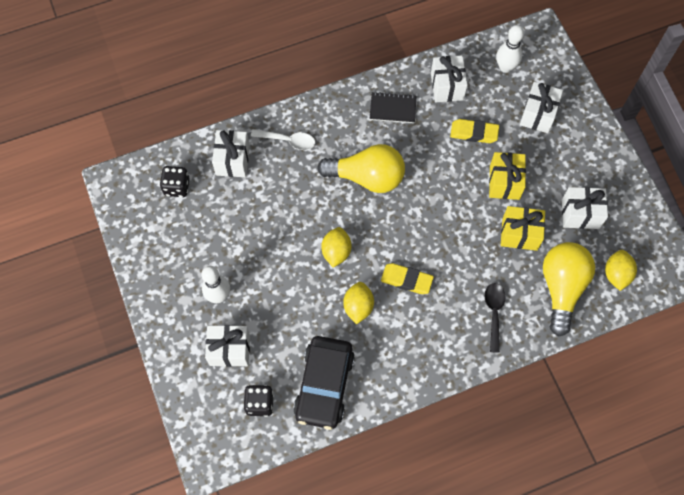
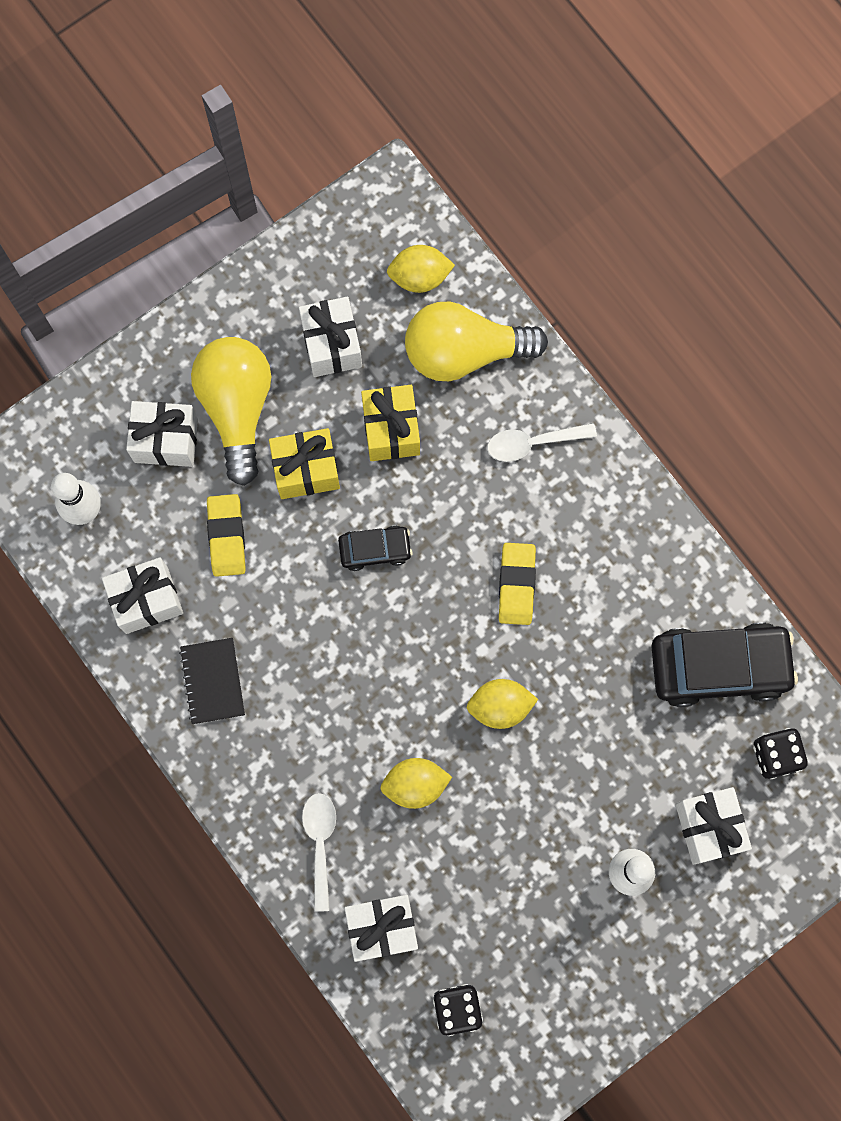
camera: 105 degrees left, 10 degrees up
(358, 307) = (581, 648): yellow lemon -> yellow lemon (415, 785)
(367, 177) = (355, 692): yellow light bulb -> yellow light bulb (237, 408)
(447, 207) = (375, 550): none -> black car
(494, 313) = (533, 443): black spoon -> white spoon

